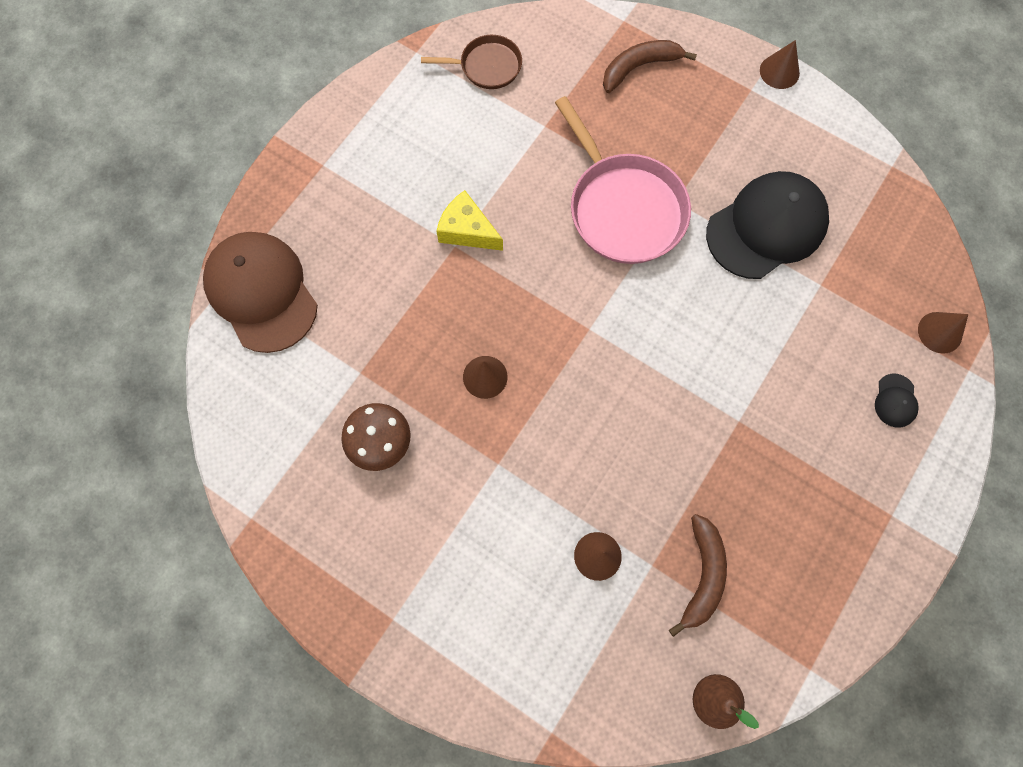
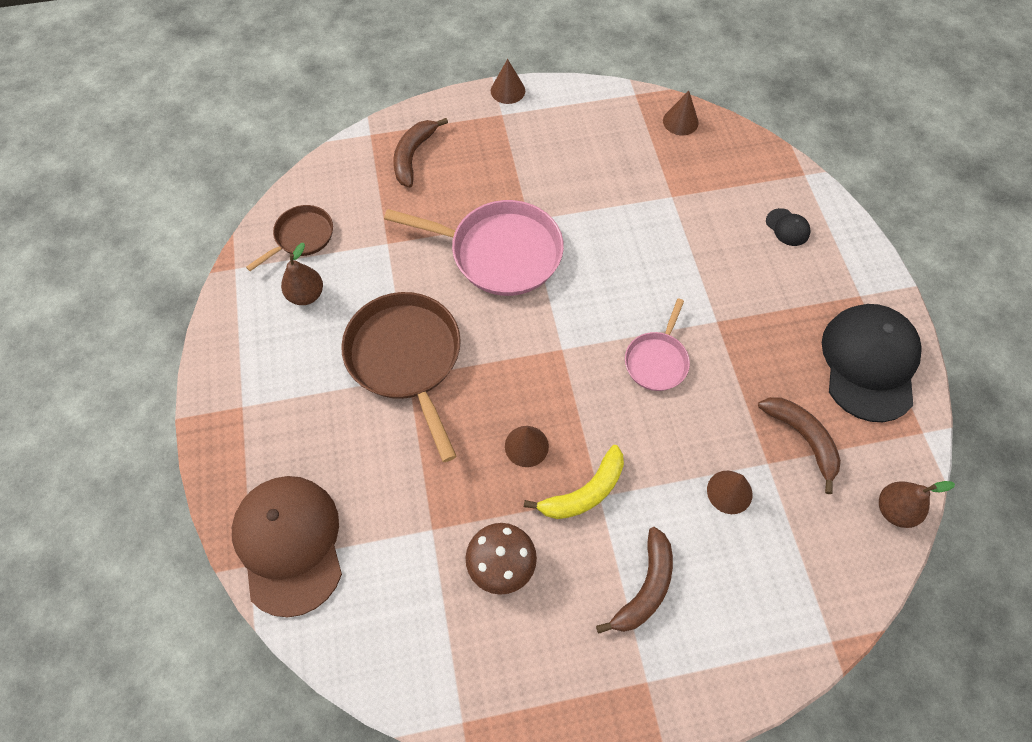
camera: 45 degrees left, 10 degrees down
(261, 292) = (289, 543): brown cap -> brown cap turned 60 degrees clockwise
(445, 117) = (306, 295): none -> brown pear
(460, 558) = (645, 587): none -> brown banana
(467, 230) = (406, 358): yellow cheese -> brown pan
(491, 450) = (585, 492): none -> yellow banana
(653, 406) = (657, 361): none -> pink pan
(766, 227) = (602, 189): black cap -> black cap (869, 363)
(940, 332) = (766, 167): brown cone -> brown cone (680, 121)

